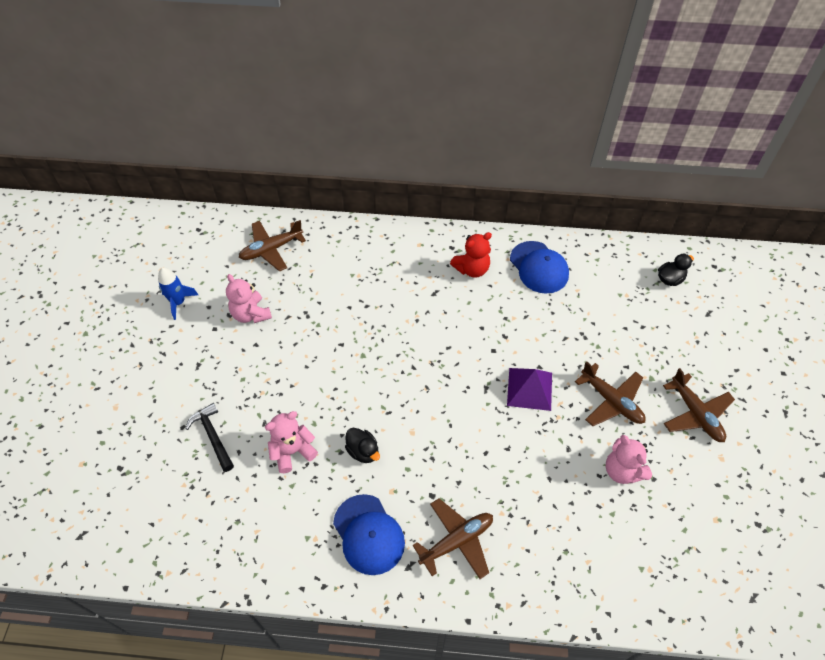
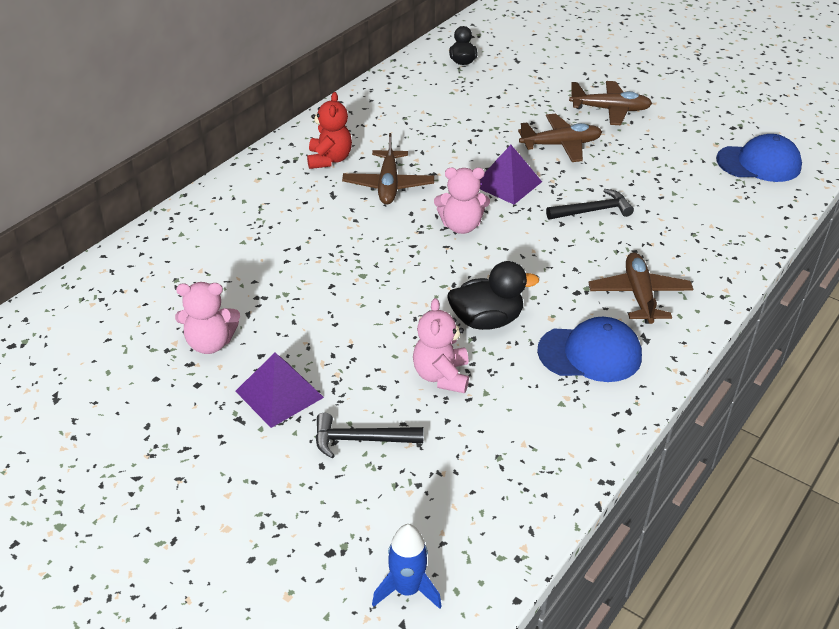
camera: 60 degrees left, 15 degrees down
(178, 302) = (116, 405): blue rocket -> blue rocket (407, 589)
(228, 373) = (279, 394): none -> purple pyramid
(271, 249) = (128, 291): brown plane -> brown plane (388, 185)
(363, 451) = (486, 320): black duck -> black duck, size x1.51
(539, 267) = (372, 120): blue cap -> blue cap (759, 163)
(539, 462) = (592, 211): none -> black hammer
(622, 470) = (636, 169): pink teddy bear -> pink teddy bear (461, 226)

